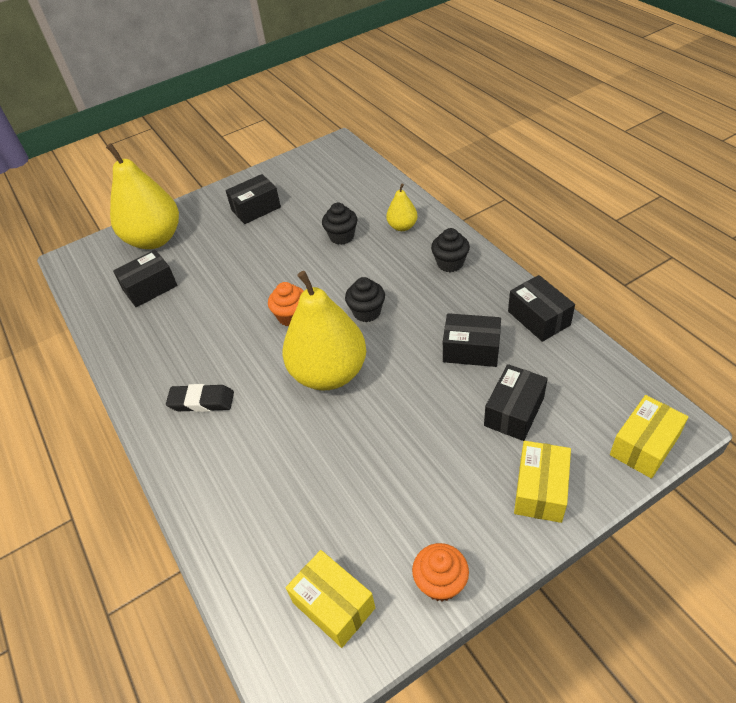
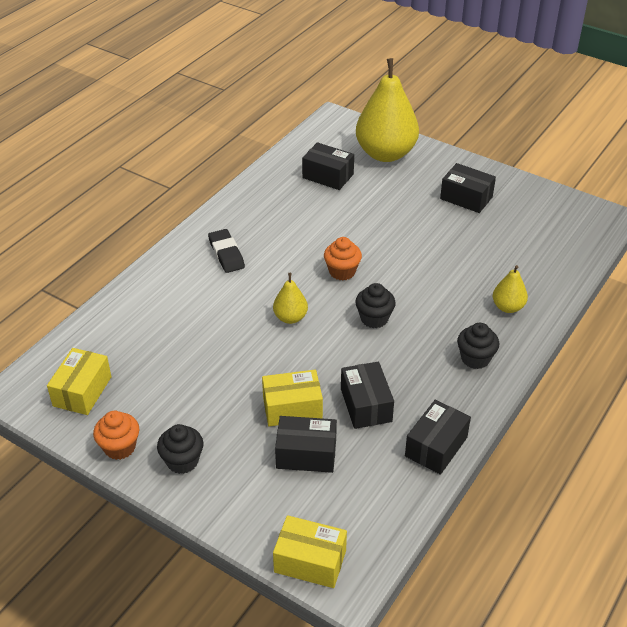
camera: 60 degrees right, 5 degrees down
(329, 373) = (290, 317): yellow pear -> yellow pear, size x0.46
(342, 237) = (464, 269): black cupcake -> black cupcake (182, 461)
(540, 490) = (228, 492): yellow box -> yellow box (292, 408)

